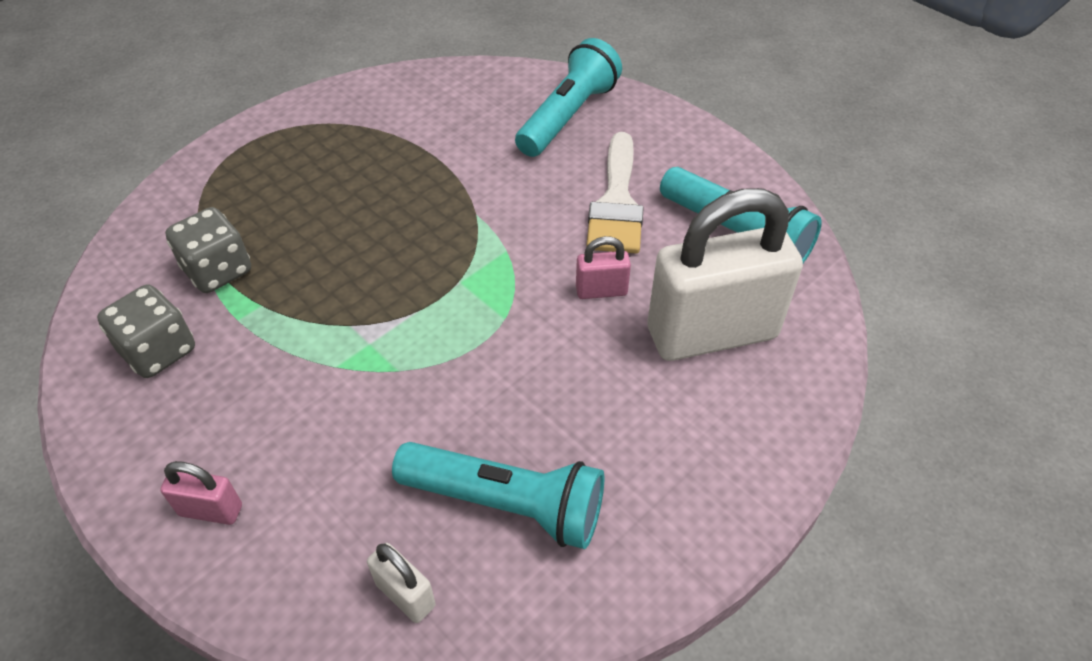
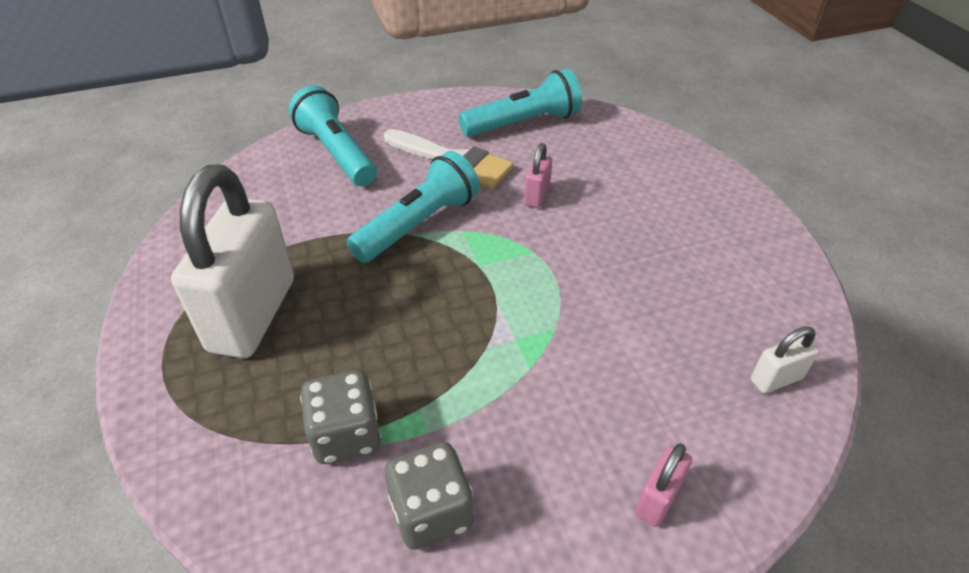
camera: 65 degrees left, 5 degrees down
(506, 504) = (711, 301): turquoise flashlight -> turquoise flashlight (418, 224)
(711, 333) = (604, 162): white padlock -> white padlock (253, 314)

